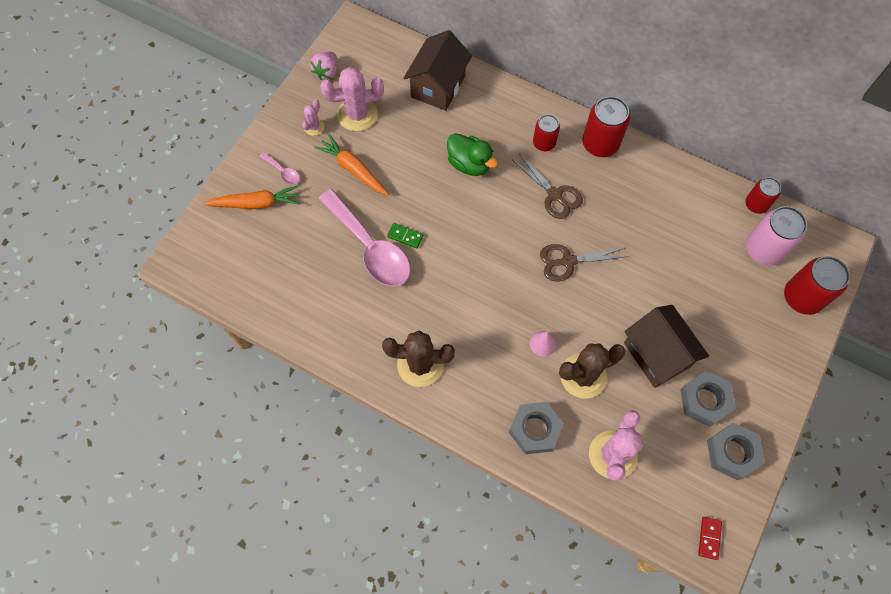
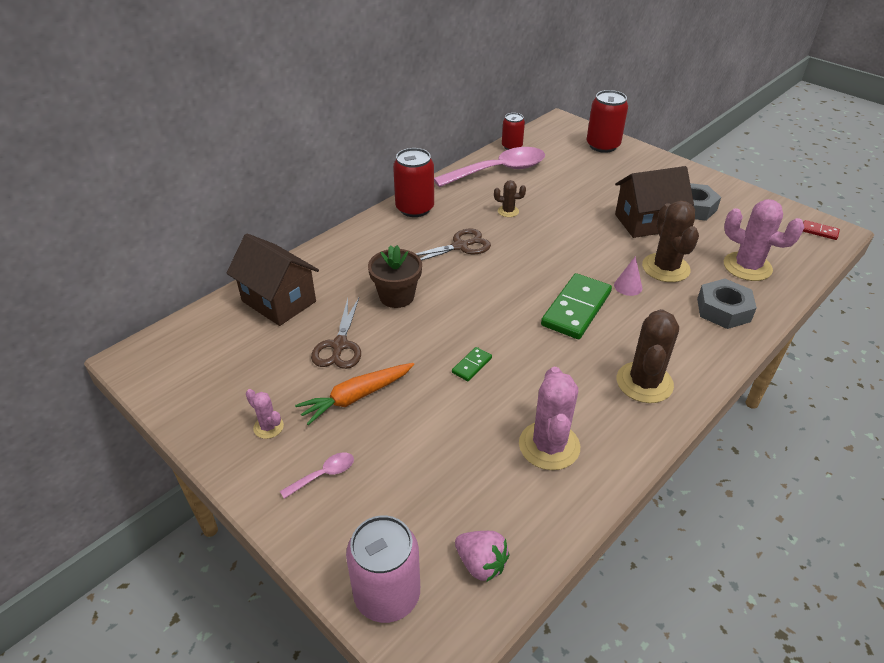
camera: 75 degrees left, 25 degrees down
(256, 203) = (363, 517): orange carrot -> none
(327, 72) = (188, 398): pink strawberry -> pink strawberry (481, 564)
(357, 114) = (275, 379): pink cactus -> pink cactus (549, 446)
(370, 247) = (477, 400): pink spoon -> pink spoon (498, 171)
(469, 164) = (396, 296): green duck -> brown flower pot
(496, 303) = (576, 309): none -> green domino
(544, 143) = (396, 241): red can -> none
(568, 261) = (539, 253): brown scissors -> brown scissors (339, 345)
(626, 223) = (508, 211): none -> brown cactus
(732, 453) = (740, 204): grey nut -> none
(763, 250) = (555, 152): pink can -> pink can (387, 594)

